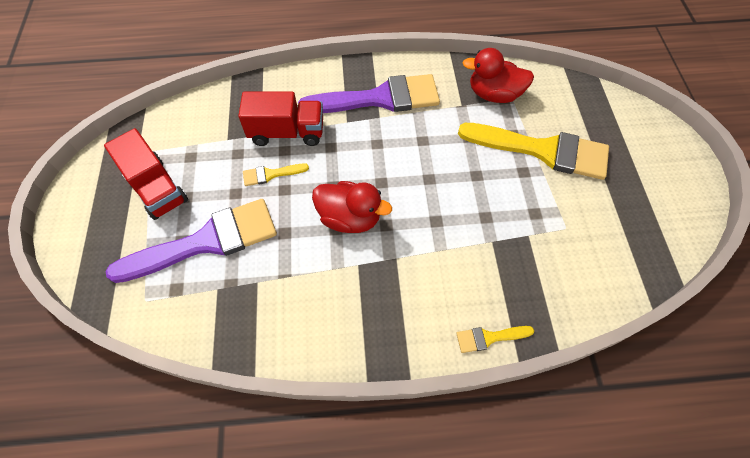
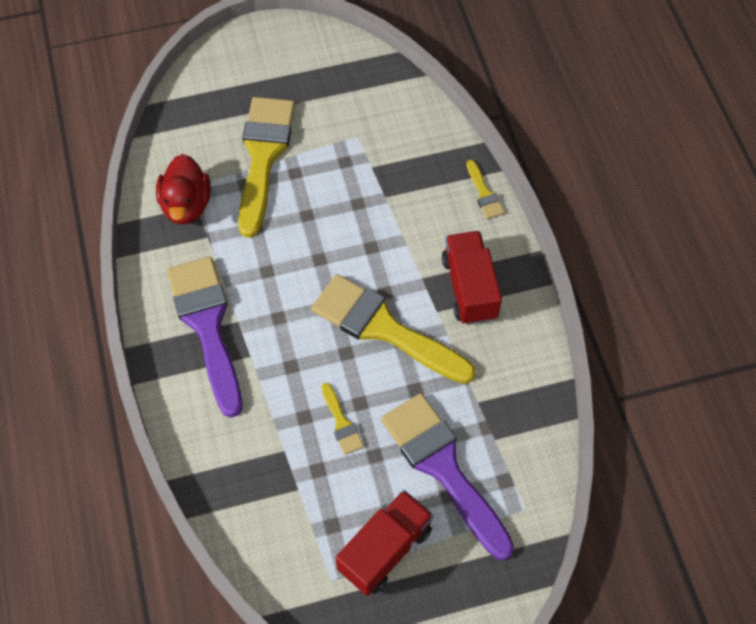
camera: 100 degrees left, 0 degrees up
(287, 132) = (276, 420): red truck -> red truck (469, 288)
(349, 218) = (384, 328): red duck -> yellow brush

